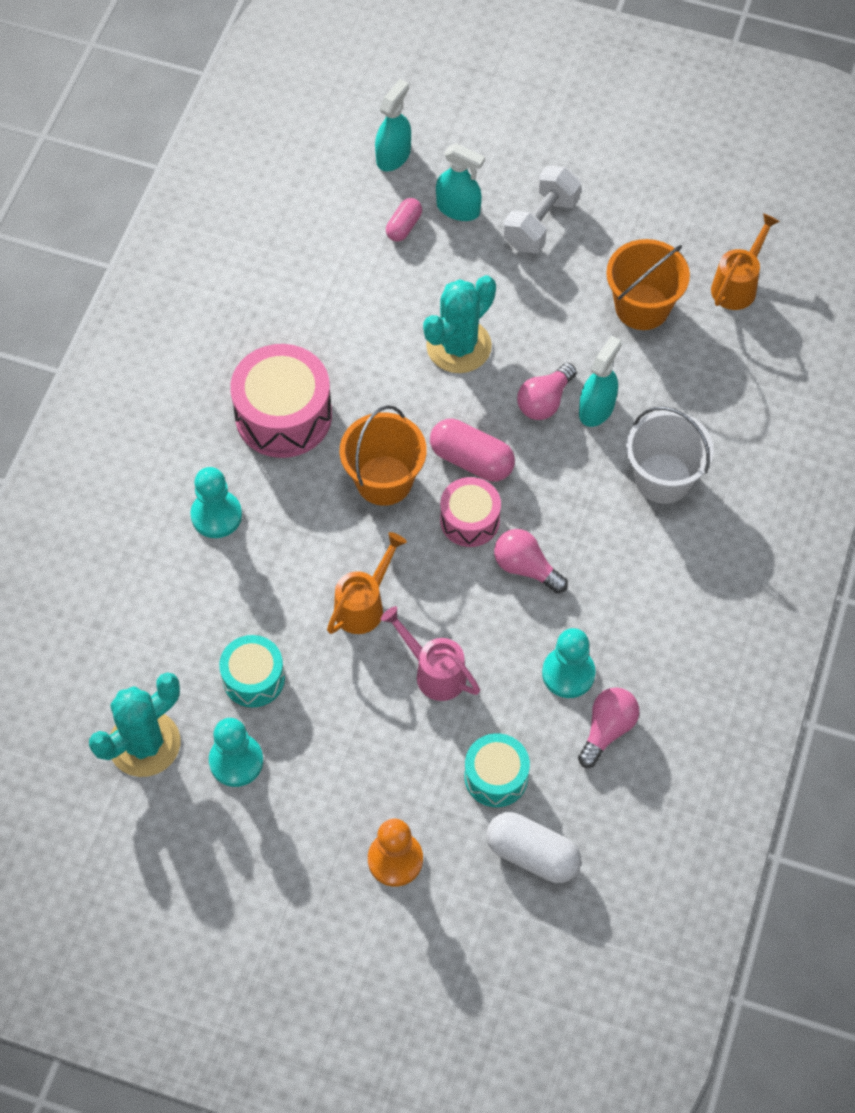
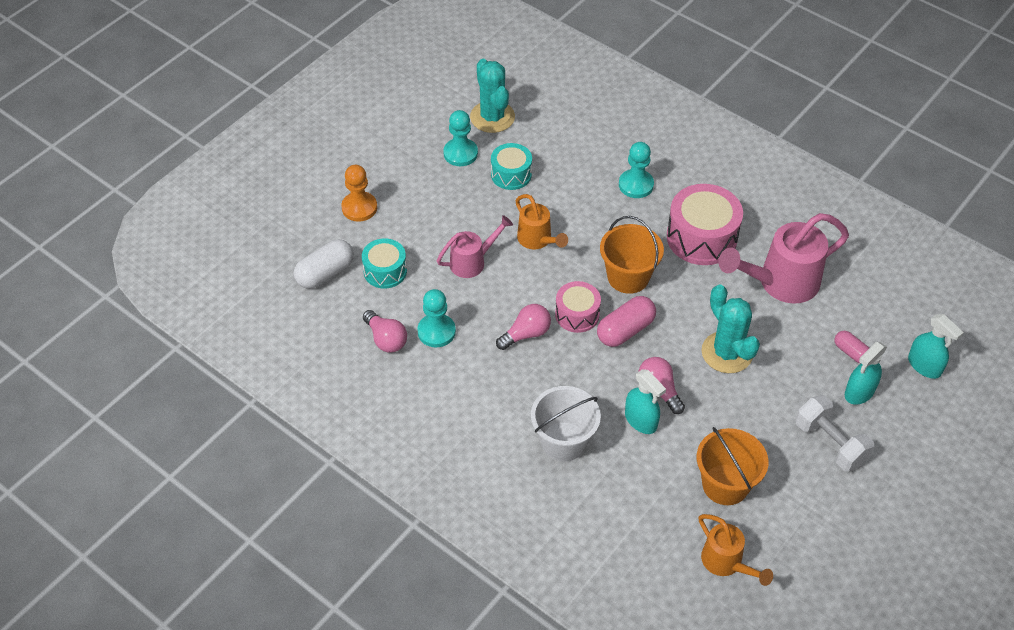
camera: 110 degrees right, 10 degrees down
(325, 315) = (781, 283): none -> pink watering can

